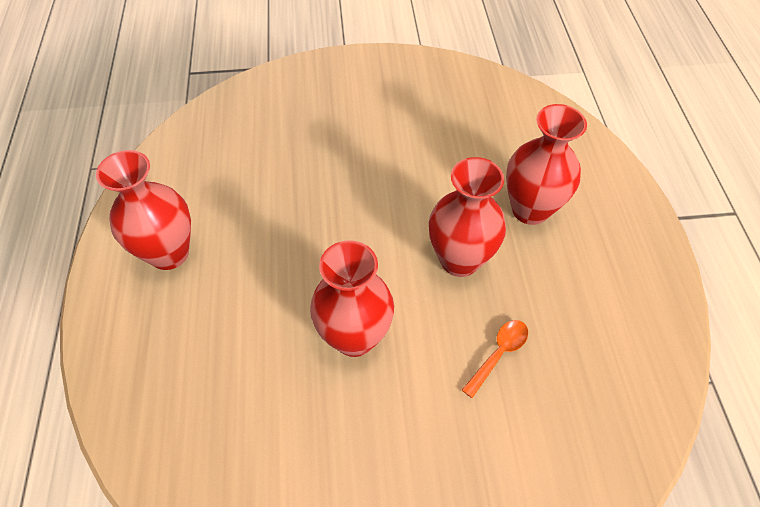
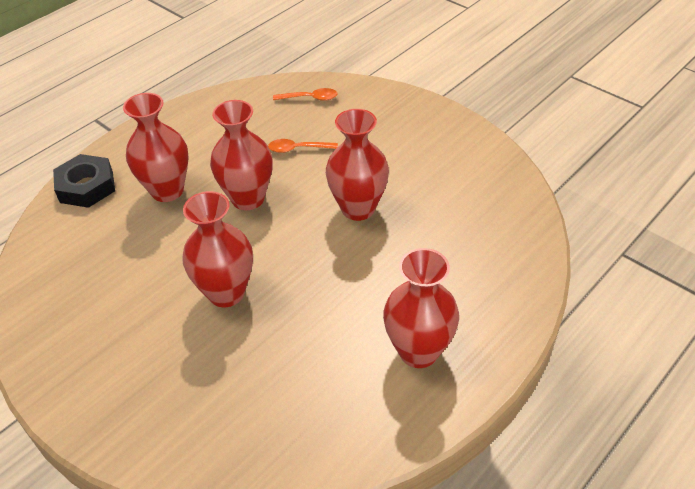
camera: 130 degrees left, 10 degrees down
(361, 179) = (226, 292): none -> red vase
(589, 160) = (86, 186): none -> black nut
(592, 442) = (310, 98): none -> orange spoon

